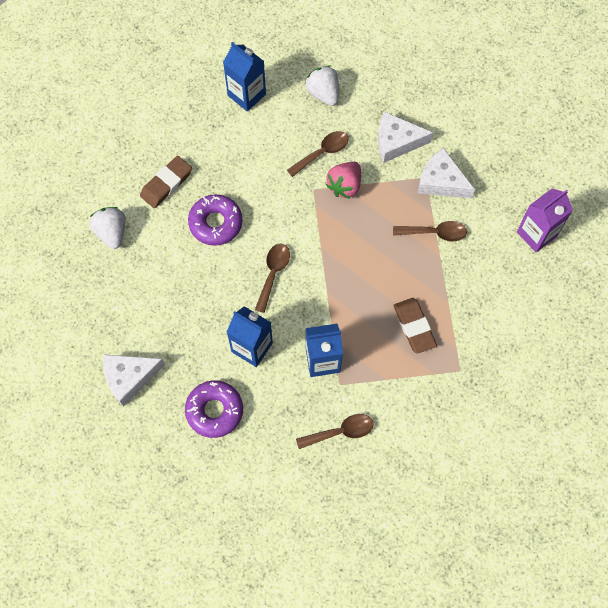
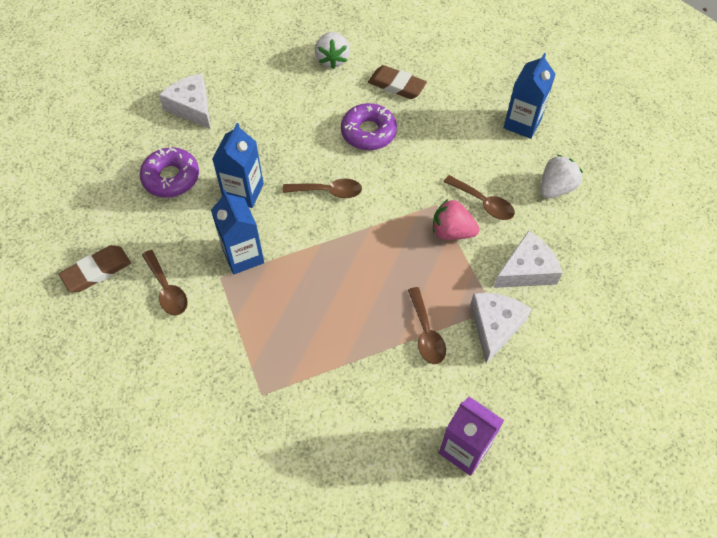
camera: 75 degrees right, 10 degrees down
(112, 232) = (332, 59): white strawberry -> white strawberry turned 120 degrees clockwise
(396, 142) = (527, 270): white cheese -> white cheese turned 75 degrees clockwise
(414, 327) = (303, 335): brown eraser -> brown eraser (97, 271)

